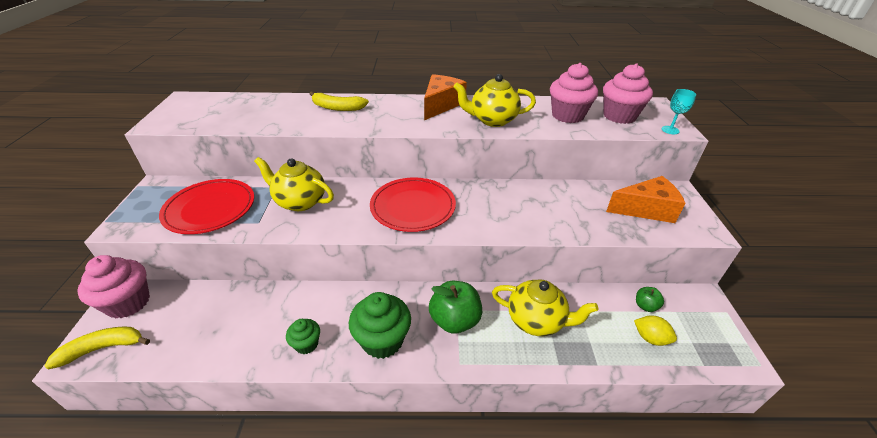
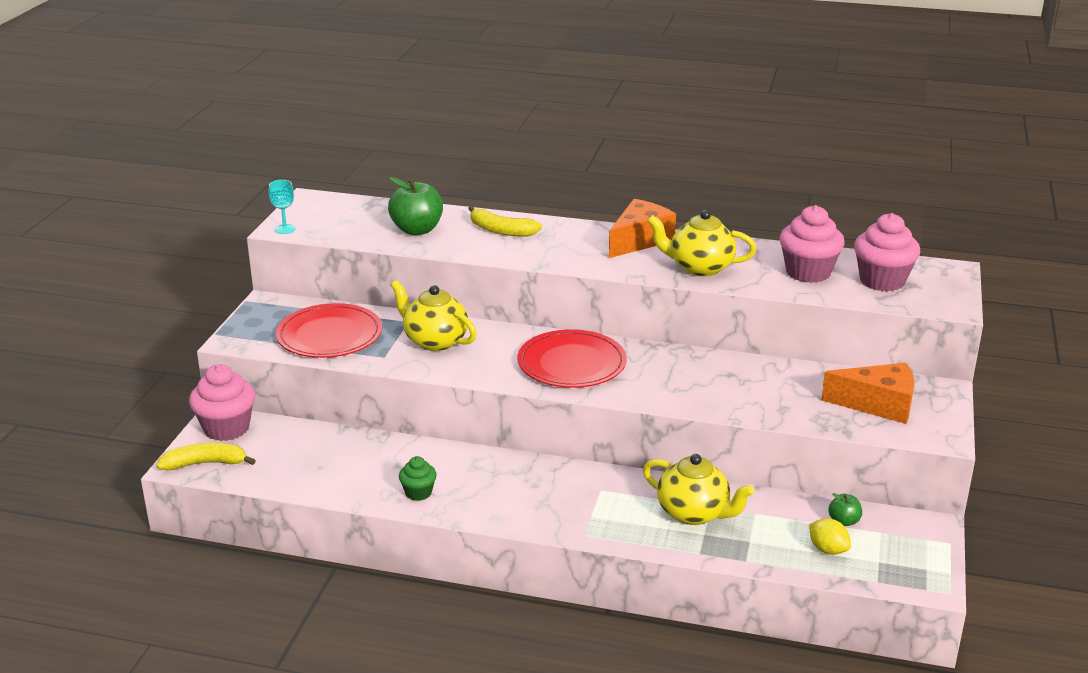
camera: 15 degrees right, 10 degrees down
(382, 340) = (503, 502): green cupcake -> none
(455, 320) = (594, 498): green apple -> green apple (417, 230)
(670, 130) = (939, 306): turquoise goblet -> turquoise goblet (285, 229)

